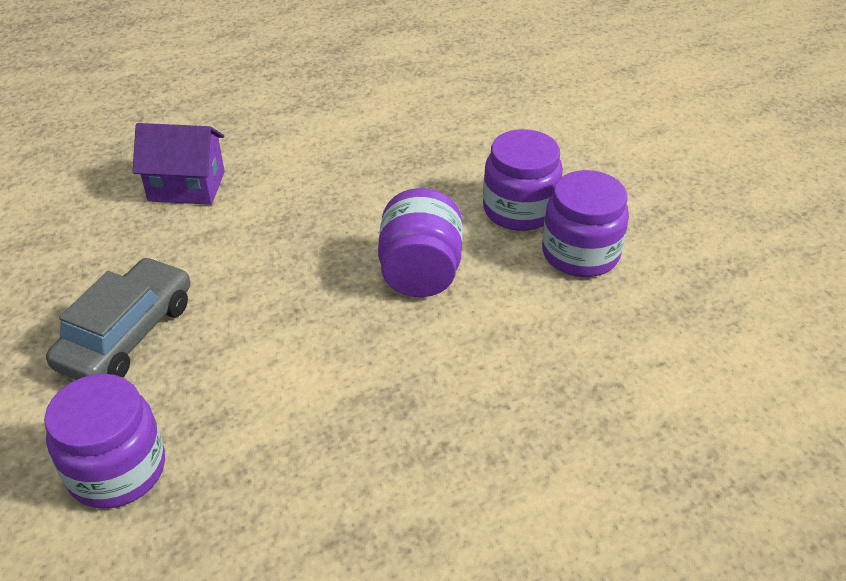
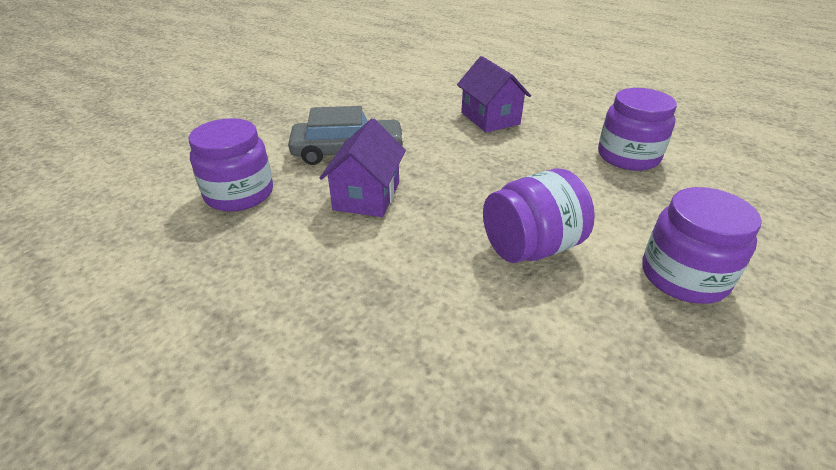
camera: 60 degrees right, 5 degrees down
(237, 352) = (367, 196): none -> purple house
(580, 253) = (687, 348): purple jar -> purple jar (628, 157)

